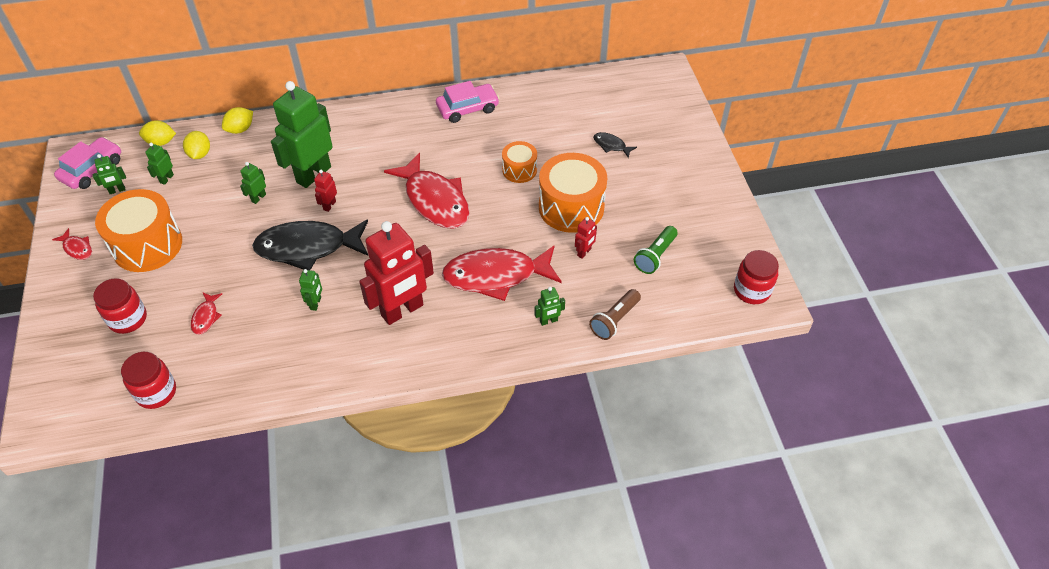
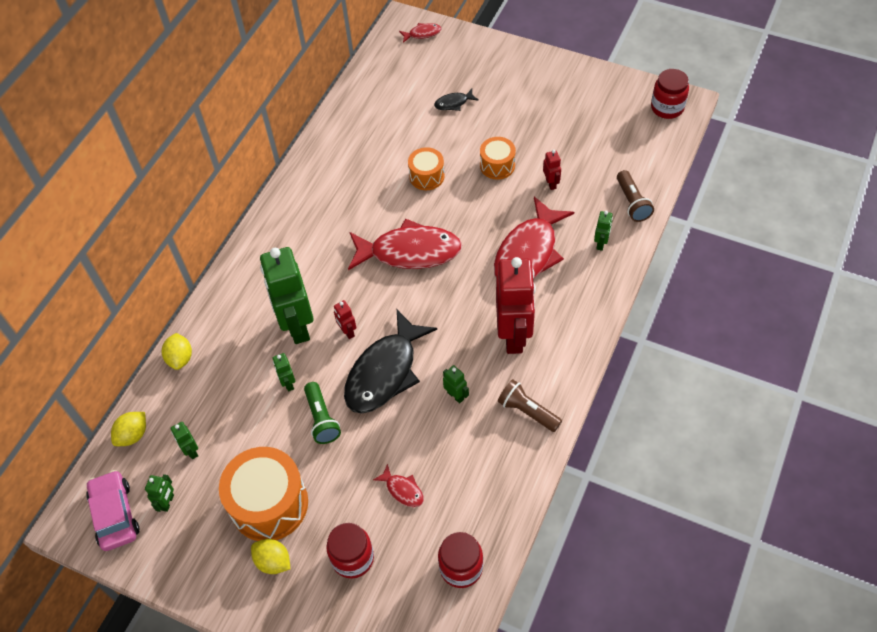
camera: 50 degrees left, 5 degrees up
(77, 248) = (219, 570): red fish -> red fish (422, 34)
(200, 154) = (183, 407): yellow lemon -> yellow lemon (273, 561)
(333, 359) = (527, 411): none -> brown flashlight
(467, 108) = (321, 173): pink car -> none
(571, 207) = (497, 165): orange drum -> orange drum, size x0.55
(655, 256) = (590, 143): green flashlight -> green flashlight (322, 419)

